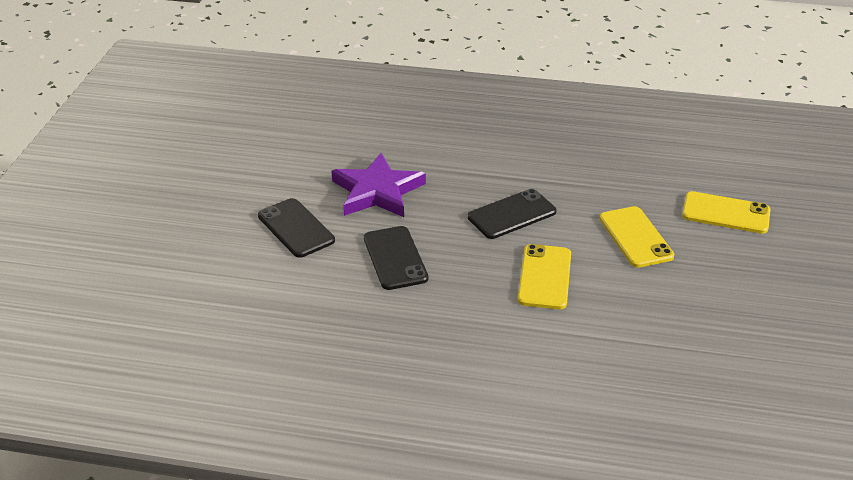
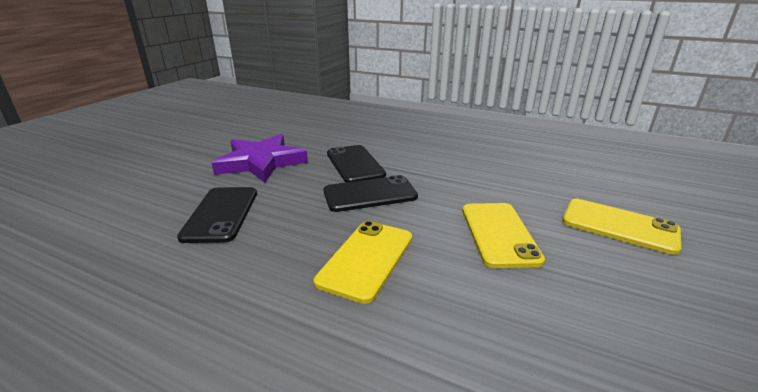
camera: 15 degrees right, 10 degrees down
(296, 228) = (162, 178): black phone -> black phone (355, 164)

